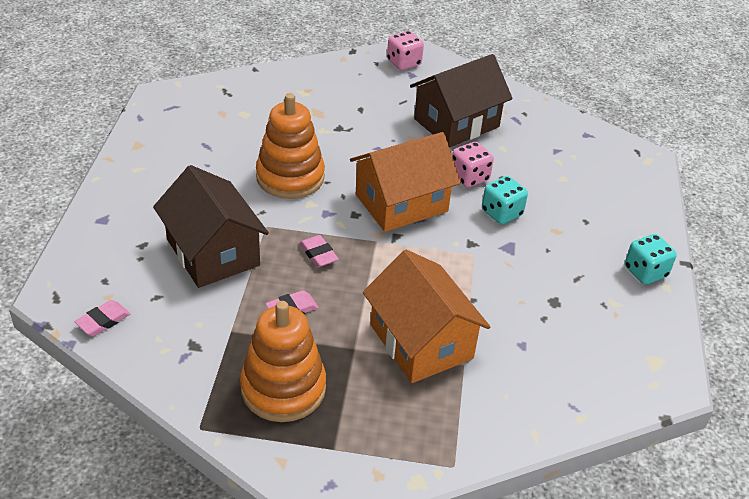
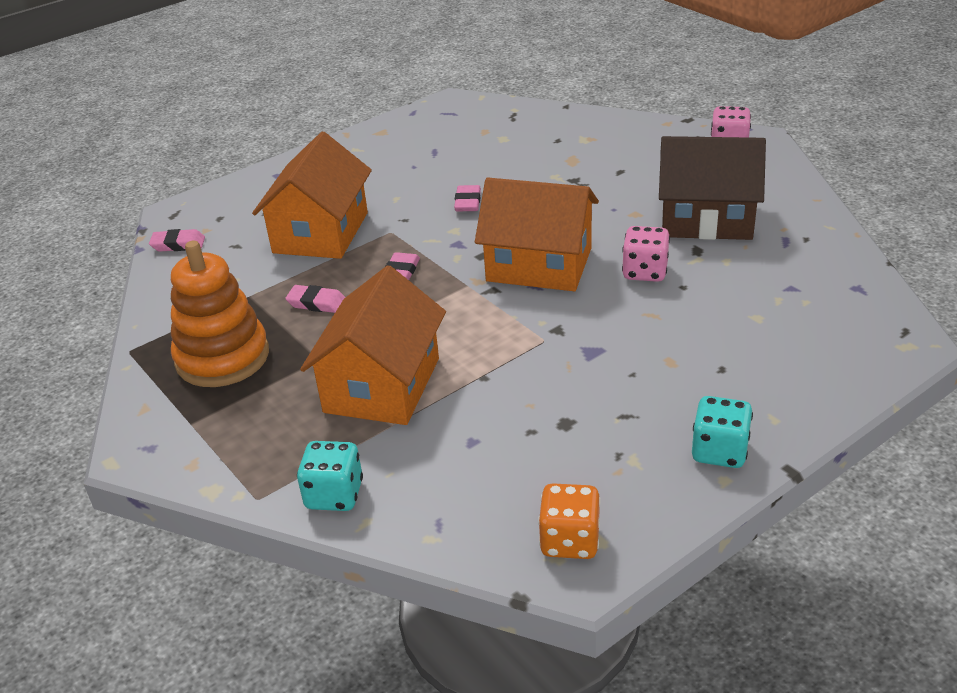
camera: 50 degrees right, 5 degrees down
(213, 252) = (321, 232): brown house -> orange house
(290, 177) = (468, 202): orange stacking toy -> pink eraser
(501, 213) = (631, 318): turquoise dice -> turquoise dice (334, 495)
(646, 369) = (570, 541): none -> orange dice

